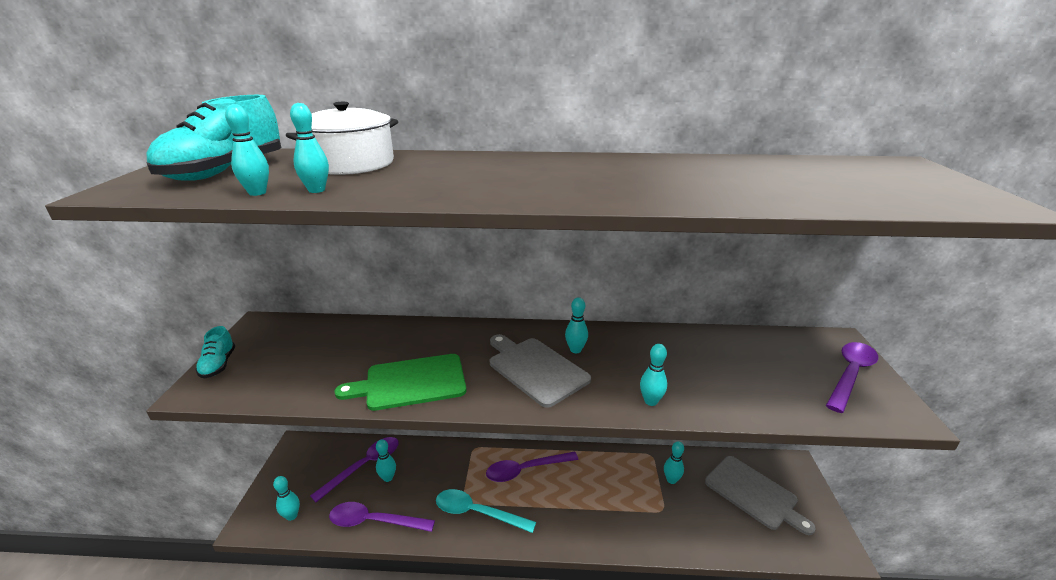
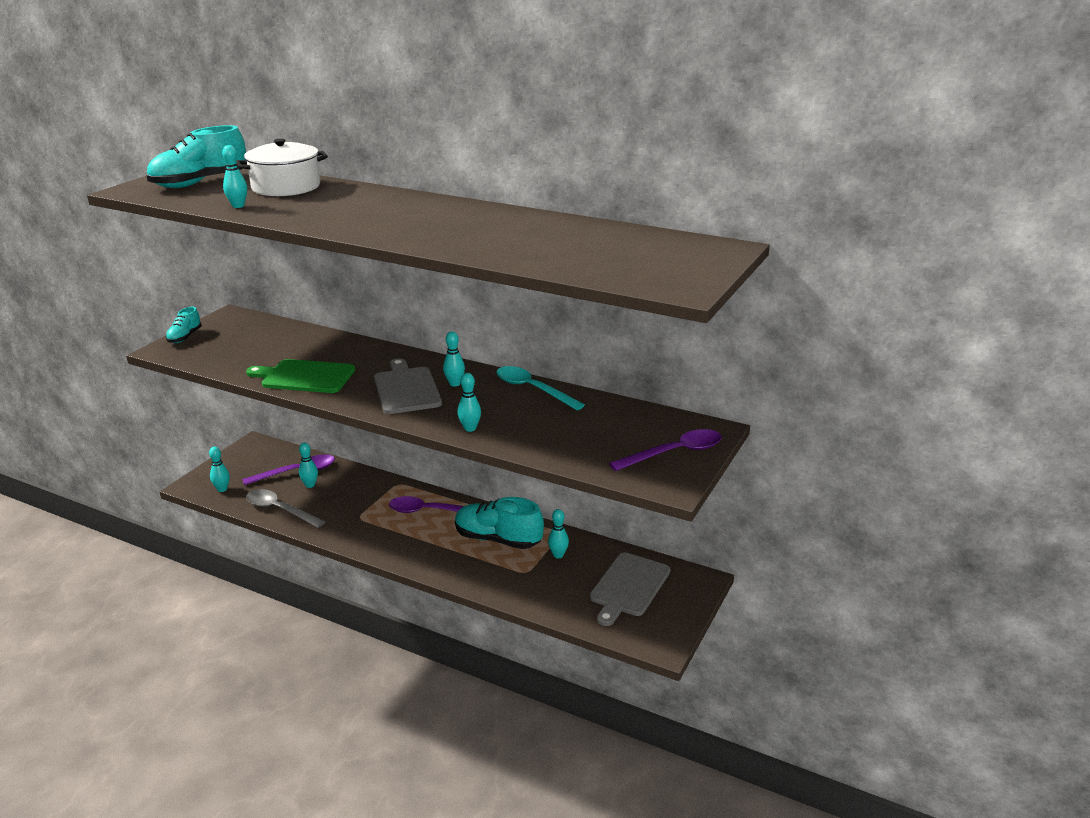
camera: 25 degrees right, 0 degrees up
(257, 193) = (202, 203): turquoise bowling pin -> none
(374, 521) = (280, 510): purple spoon -> grey spoon
(477, 513) = (363, 527): turquoise spoon -> turquoise spoon (532, 389)
(609, 481) = (498, 539): none -> turquoise shoe
(753, 493) = (628, 587): grey cutting board -> grey cutting board turned 45 degrees clockwise

